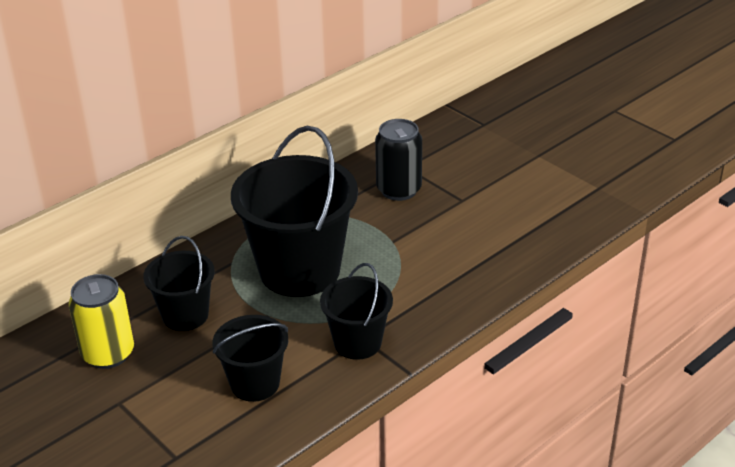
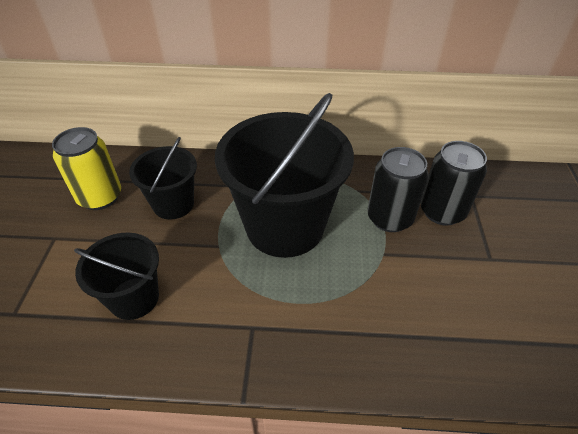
camera: 45 degrees right, 10 degrees up
(357, 343) = (242, 328): black bucket -> none
(368, 217) = (389, 218): none -> black can

